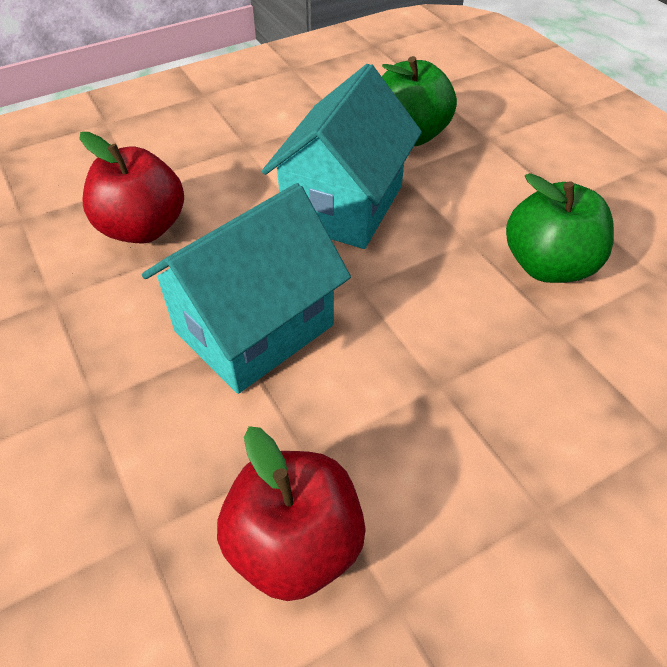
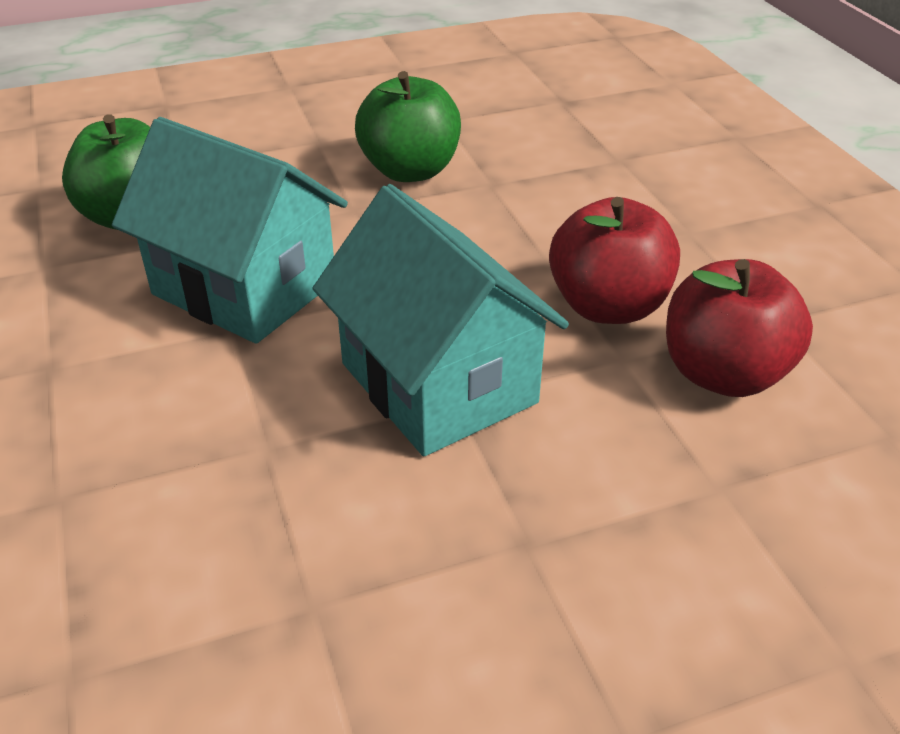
camera: 80 degrees left, 10 degrees down
(143, 228) = (190, 492): red apple -> red apple (608, 306)

